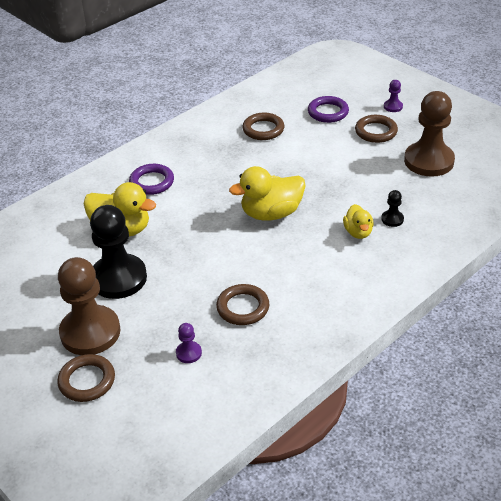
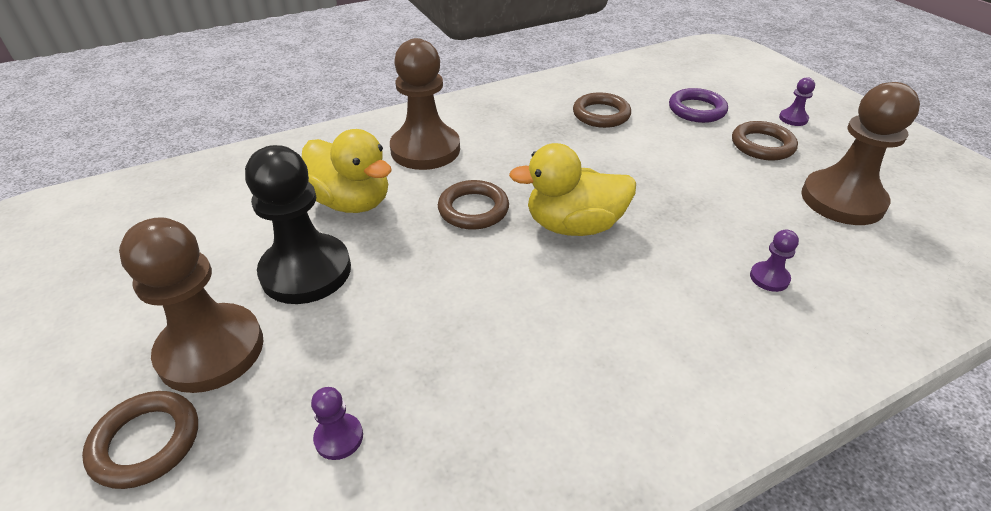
camera: 15 degrees right, 0 degrees up
(152, 182) = (425, 150): purple ring -> brown pawn
(243, 307) = (469, 373): brown ring -> brown ring (473, 209)
(358, 232) = (705, 286): yellow duck -> none
(392, 219) = (769, 278): black pawn -> purple pawn

